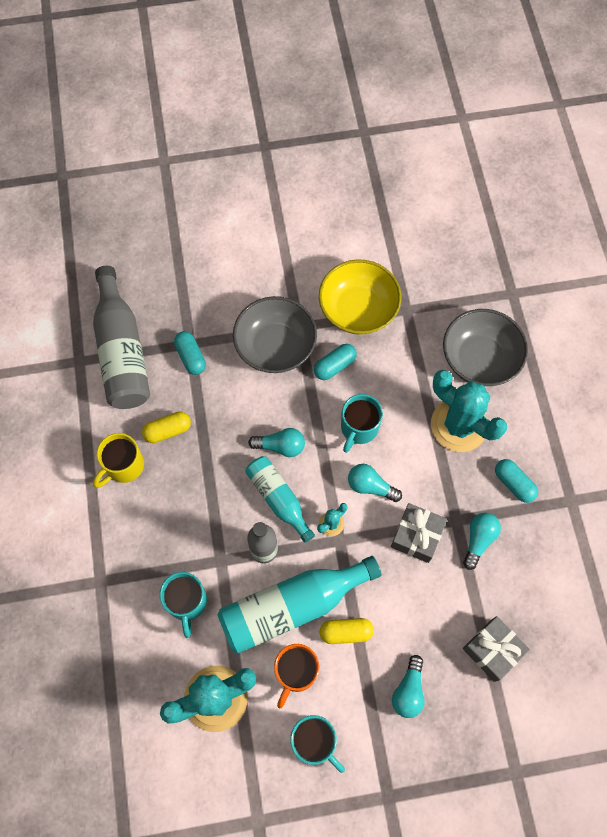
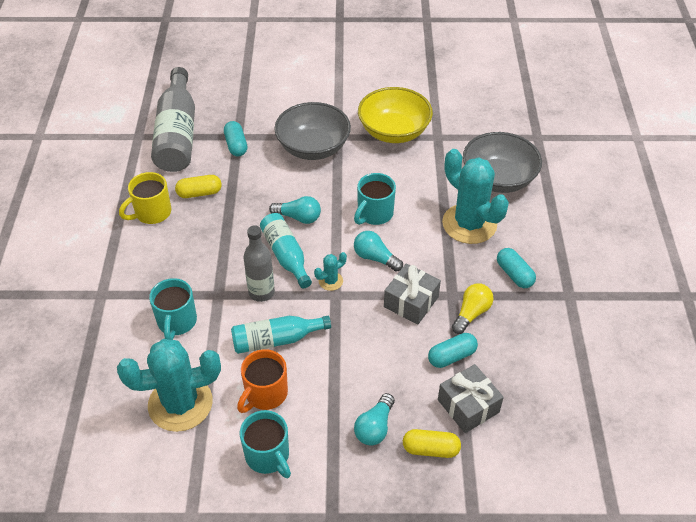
camera: 10 degrees right, 20 degrees down
(292, 606) = (276, 340): turquoise bottle -> turquoise bottle, size x0.60
(334, 366) = (363, 167): turquoise capsule -> turquoise capsule (451, 356)
(346, 632) = (323, 368): yellow capsule -> yellow capsule (430, 449)
(478, 540) = (471, 313): turquoise light bulb -> yellow light bulb

